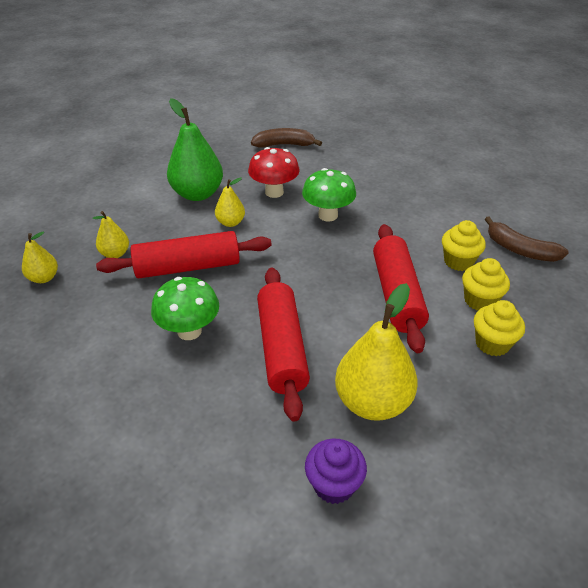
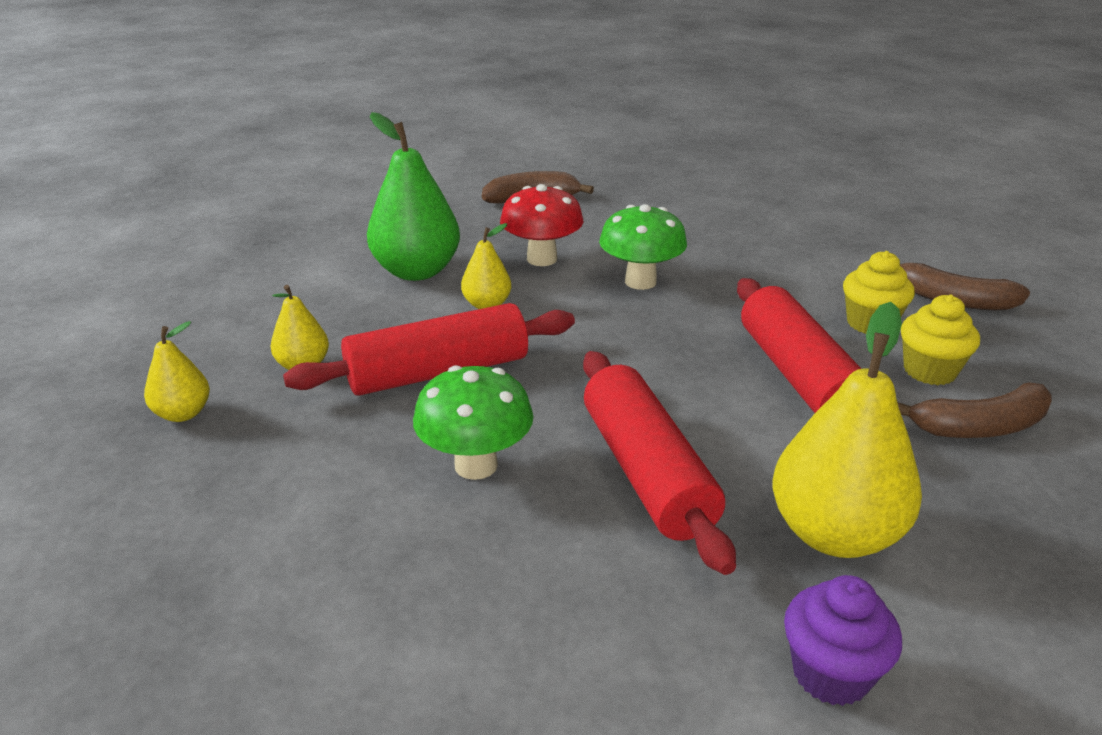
camera: 10 degrees left, 10 degrees down
(492, 343) = (979, 427): yellow cupcake -> brown banana

